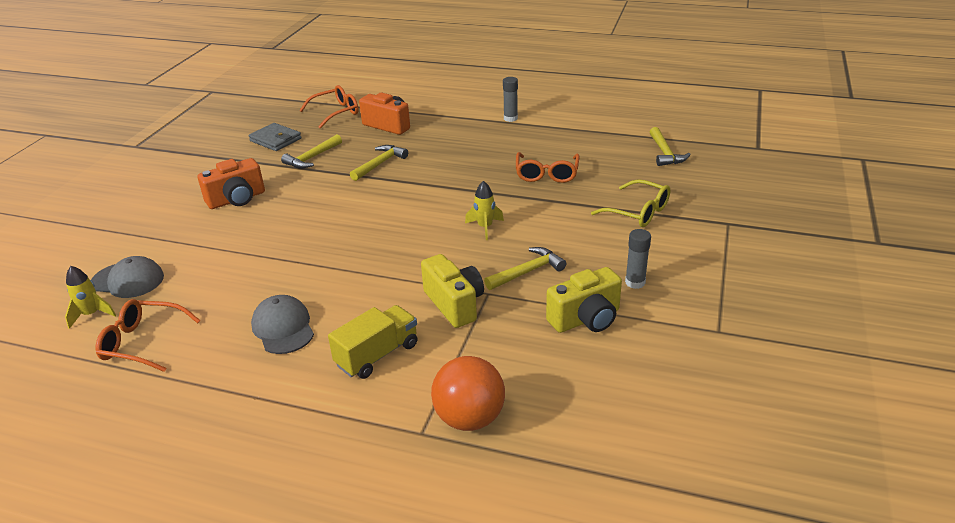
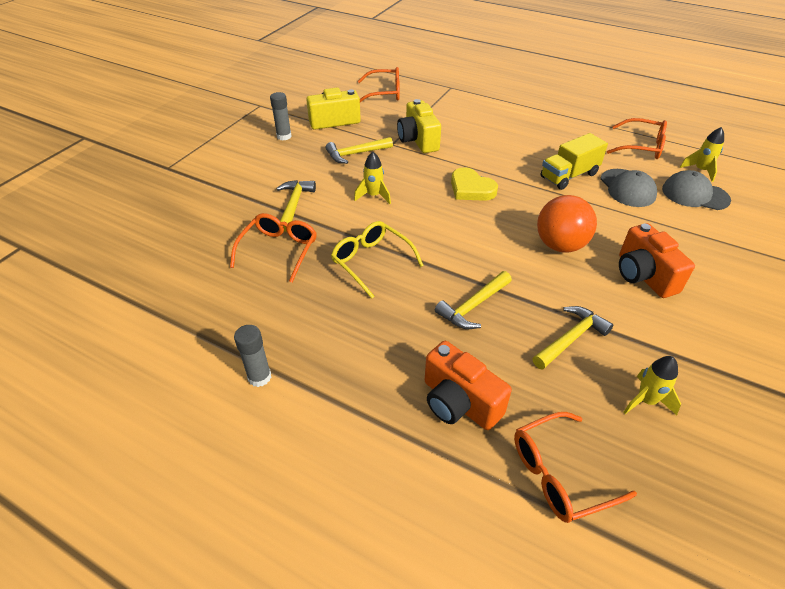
camera: 170 degrees left, 10 degrees up
(237, 199) = (643, 275): orange camera -> orange camera turned 90 degrees counterclockwise
(275, 140) = (646, 401): grey wallet -> yellow rocket
(283, 328) = (542, 142): grey cap -> grey cap (627, 188)
(377, 355) = (474, 120): yellow truck -> yellow truck (569, 176)
(382, 250) = (471, 188): none -> yellow heart
(469, 418) = (424, 89): orange ball -> orange ball (560, 245)
(537, 395) = (384, 93): none -> orange glasses
(638, 212) = (228, 189): yellow glasses -> yellow glasses (371, 262)
(665, 153) = (125, 258): yellow hammer -> yellow hammer (294, 205)

